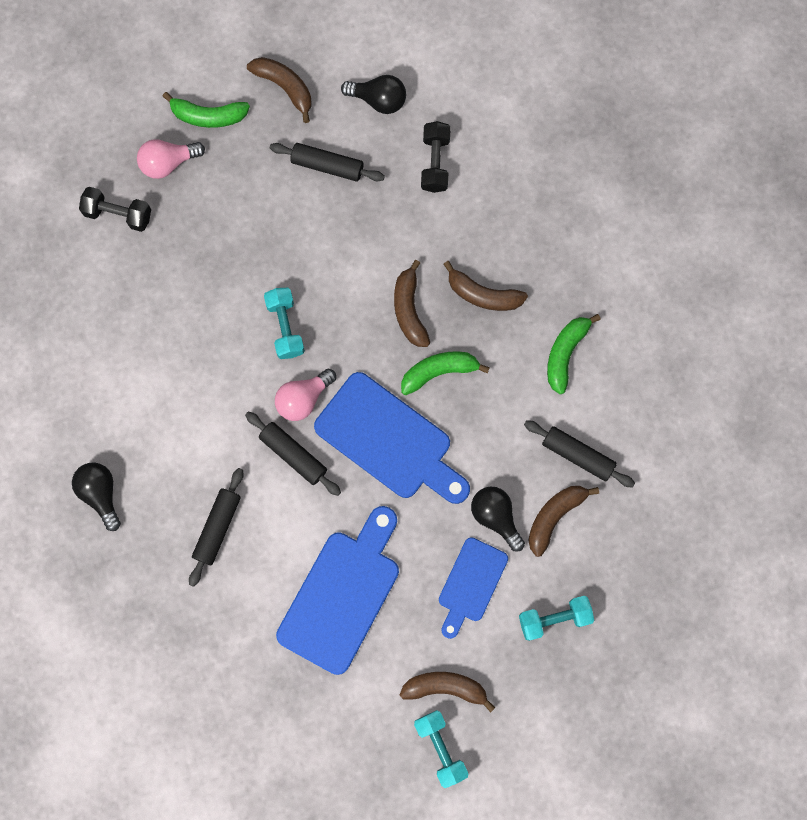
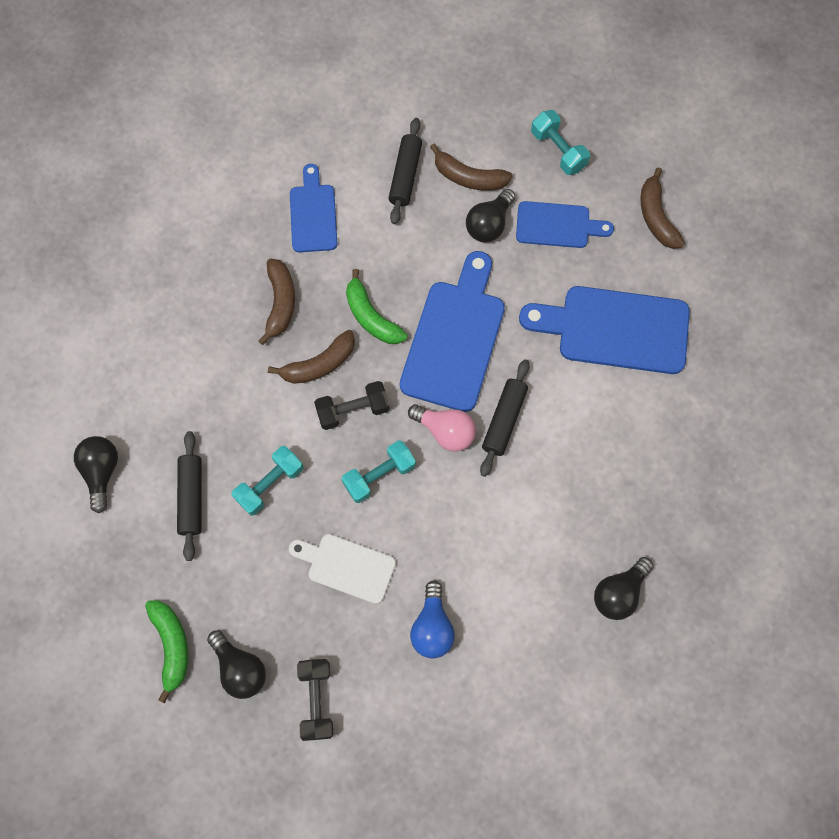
camera: 110 degrees left, 5 degrees down
(138, 326) = (432, 626): none -> blue light bulb
(168, 163) = (240, 668): pink light bulb -> black light bulb
(216, 273) = (347, 566): none -> white cutting board
(217, 528) = (603, 464): black rolling pin -> none
(285, 87) = (114, 574): brown banana -> none
(435, 163) = (156, 392): black dumbbell -> black dumbbell (353, 410)
(440, 748) = (708, 204): turquoise dumbbell -> turquoise dumbbell (270, 484)
(565, 353) = (313, 214): green banana -> blue cutting board

